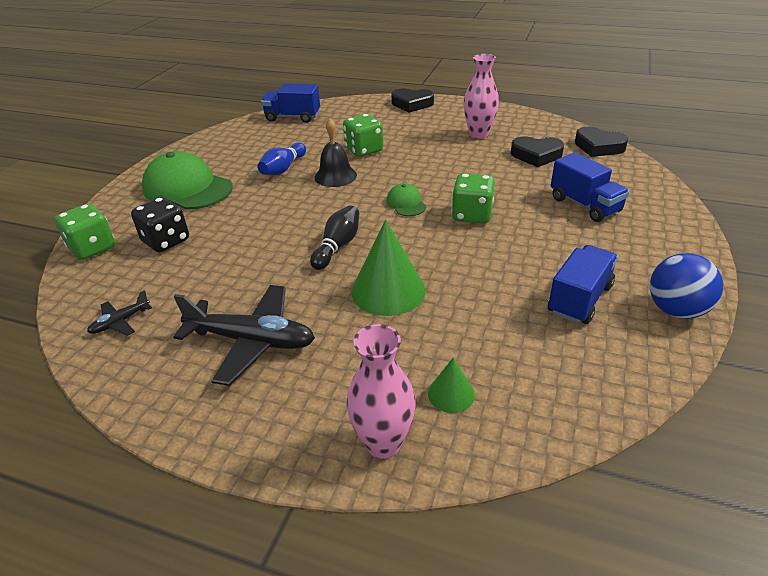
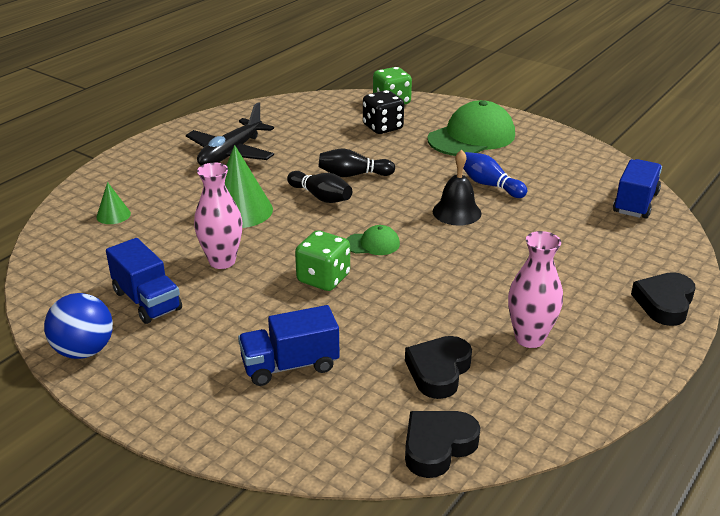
camera: 105 degrees right, 5 degrees down
(120, 322) = (290, 113): black plane -> none
(285, 237) = (353, 175): none -> black bowling pin
(364, 150) = (515, 238): green dice -> none
(383, 443) = (102, 186): pink vase -> pink vase (222, 261)

